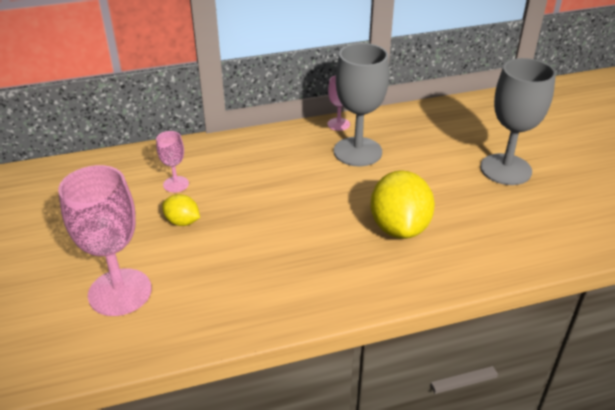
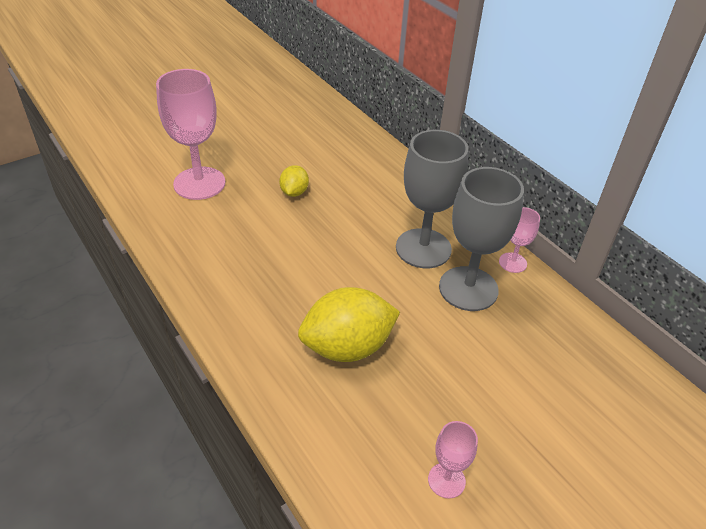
camera: 70 degrees right, 5 degrees up
(176, 184) = (344, 174): pink goblet -> pink goblet (446, 480)
(505, 169) = (518, 446): grey goblet -> grey goblet (423, 248)

